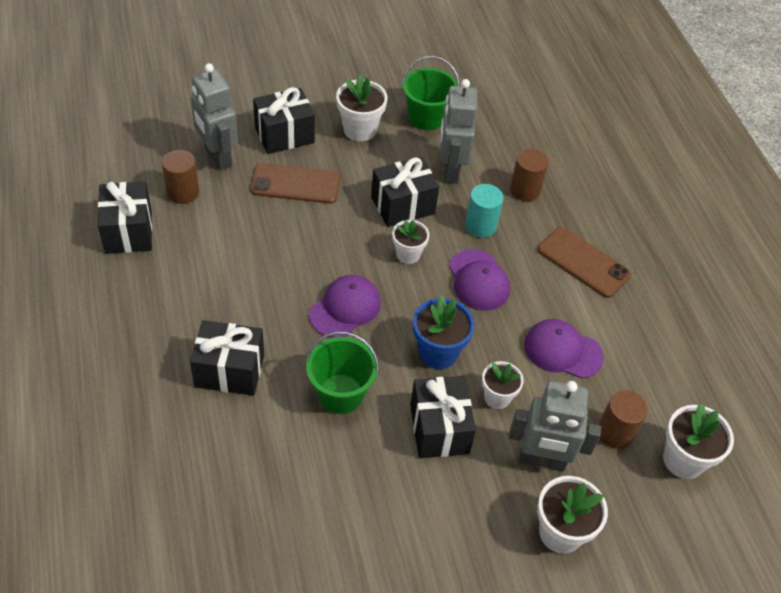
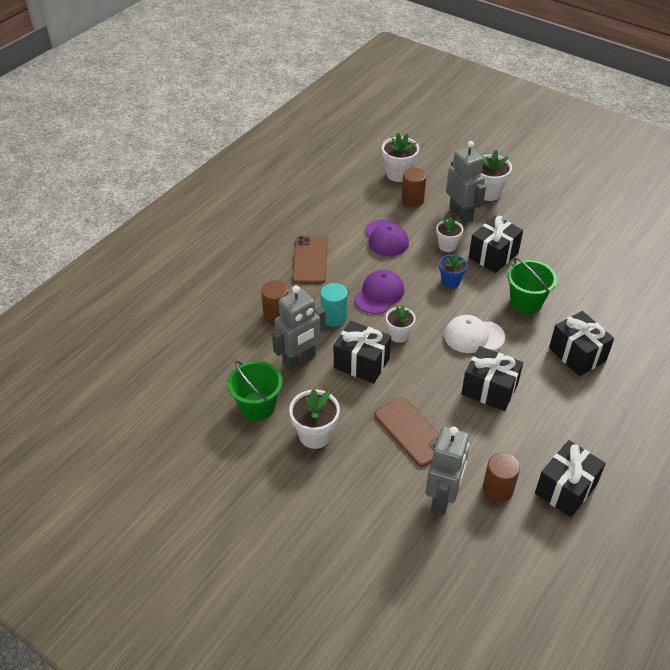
camera: 125 degrees left, 5 degrees down
(284, 135) = (373, 476): black gift -> black gift (489, 389)
(345, 308) = (473, 336): purple cap -> white cap
(438, 352) = (450, 281): blue flower pot -> blue flower pot, size x0.66

